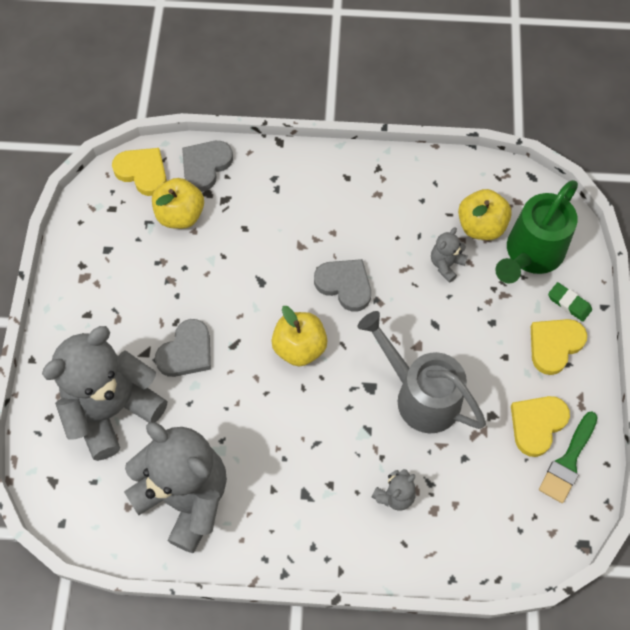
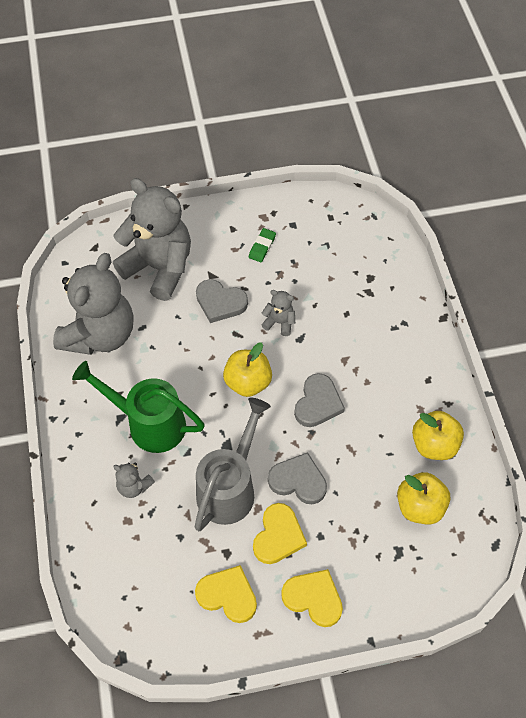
camera: 75 degrees right, 5 degrees down
(142, 172) = (372, 227): yellow heart -> yellow heart (278, 536)
(180, 215) = (342, 264): yellow apple -> yellow apple (434, 444)
(205, 166) = (395, 269): grey heart -> grey heart (298, 481)
(446, 264) = (367, 483): grey teddy bear -> grey teddy bear (279, 322)
(530, 255) = (405, 558): green watering can -> green watering can (148, 423)
(568, 461) = (198, 630): green brush -> none
(569, 303) = (363, 605): green eraser -> green eraser (262, 247)

